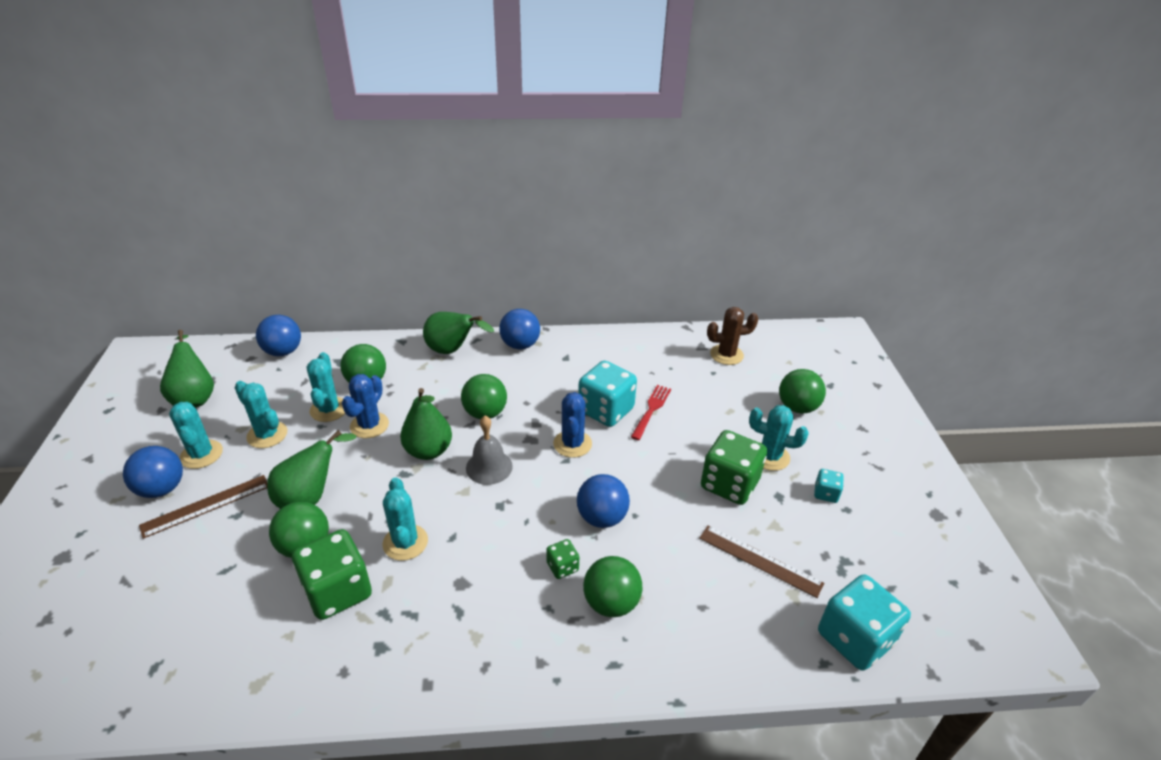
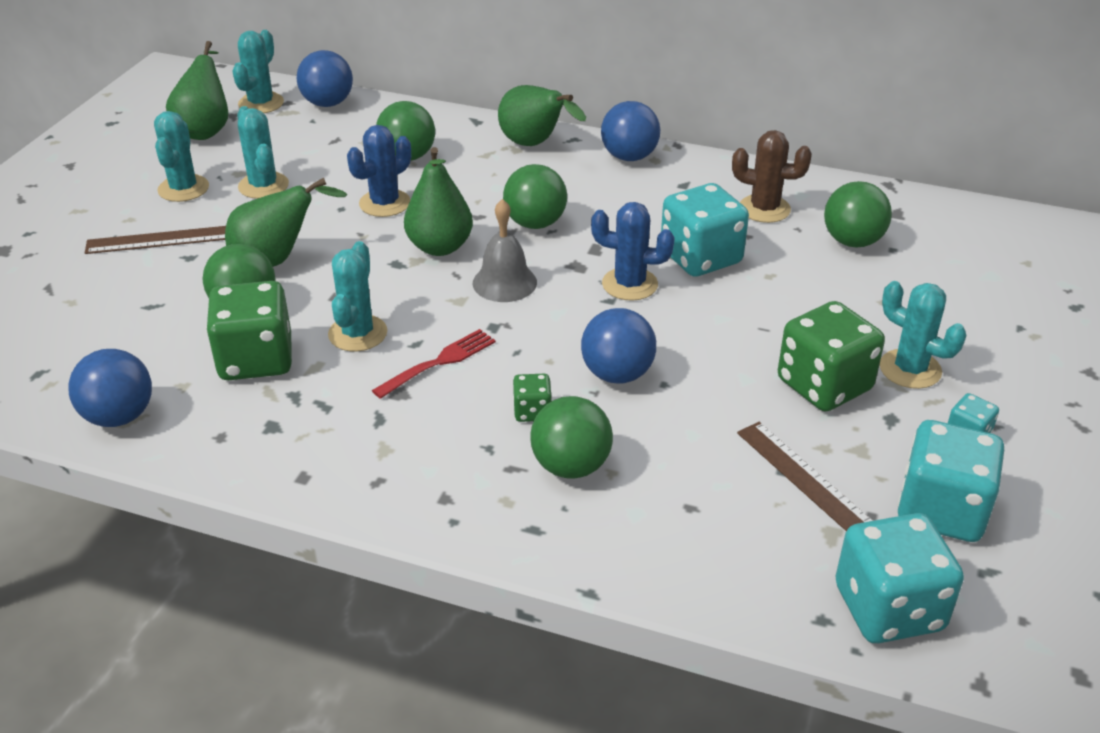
camera: 25 degrees right, 0 degrees up
(162, 489) = (126, 212): blue ball -> blue ball (119, 416)
(329, 409) = (347, 176): turquoise cactus -> turquoise cactus (261, 103)
(572, 444) = (629, 284): blue cactus -> blue cactus turned 75 degrees clockwise
(651, 410) = (767, 272): red fork -> red fork (439, 362)
(726, 355) = (929, 232): brown cactus -> brown cactus (764, 209)
(797, 407) = (998, 321): green ball -> green ball (852, 241)
(842, 554) = (941, 510): none -> turquoise dice

